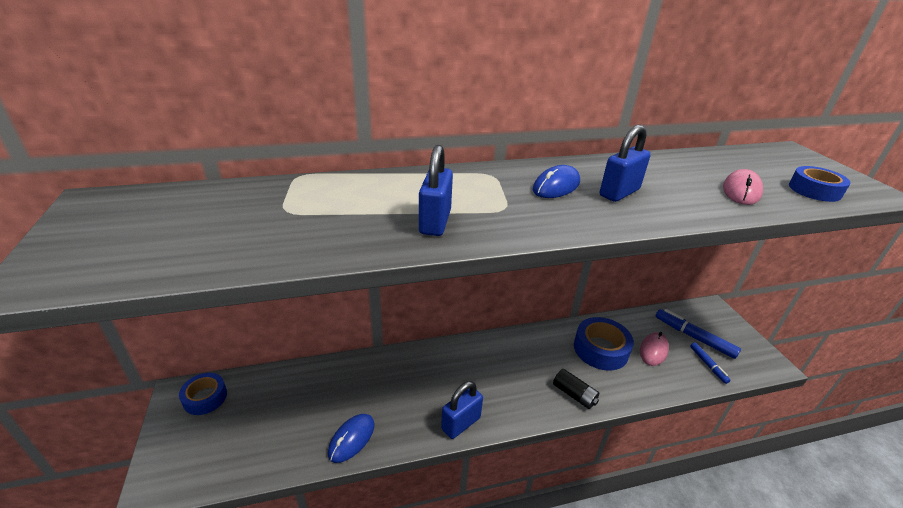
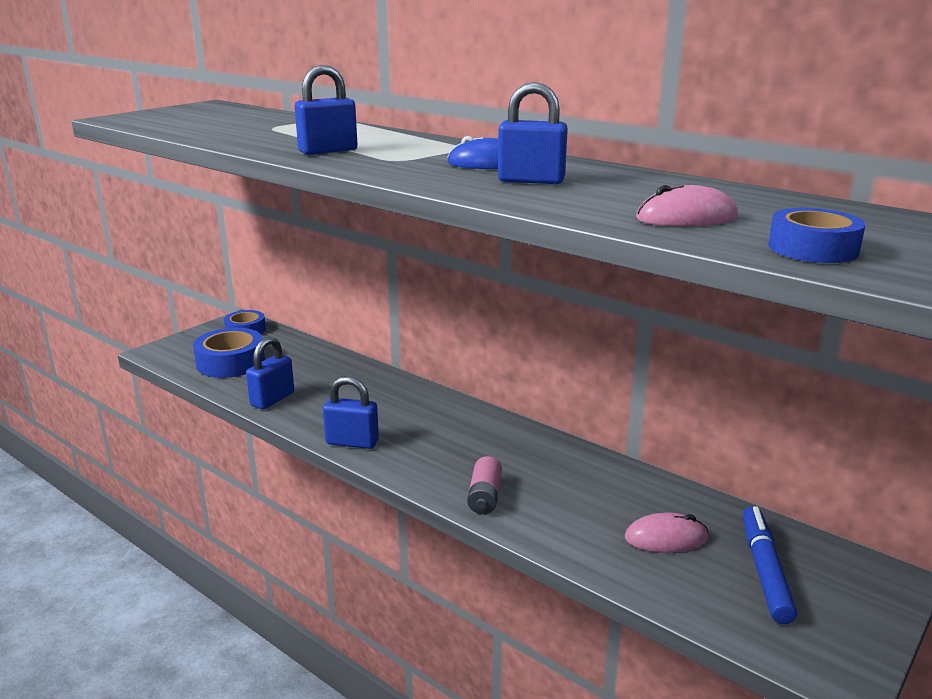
camera: 55 degrees right, 10 degrees down
(351, 439) = (272, 399): blue mouse -> blue padlock
(574, 394) = (484, 496): black battery -> pink battery
(600, 349) = (597, 494): blue tape -> blue tape (230, 362)
(708, 365) = (716, 598): blue marker -> none

